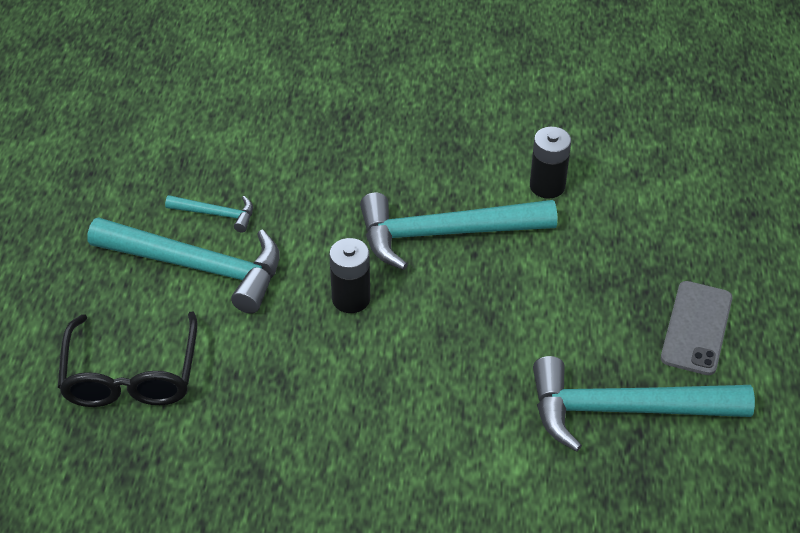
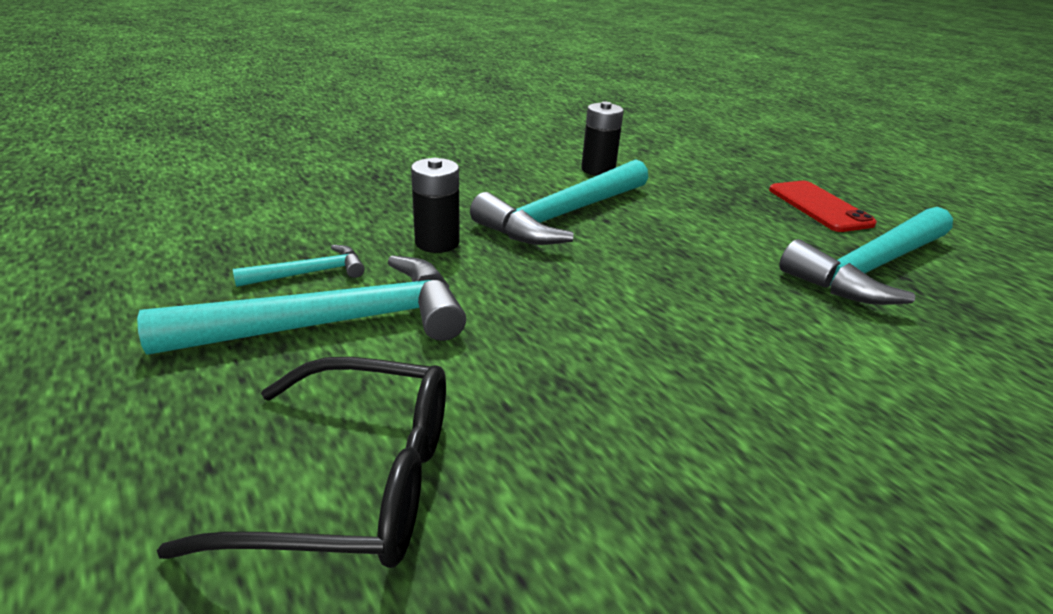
camera: 40 degrees left, 15 degrees down
(131, 374) = (353, 481): black glasses -> black glasses turned 45 degrees counterclockwise
(351, 299) = (545, 285): black battery -> black battery (437, 242)
(696, 328) = (819, 207): grey phone -> red phone

